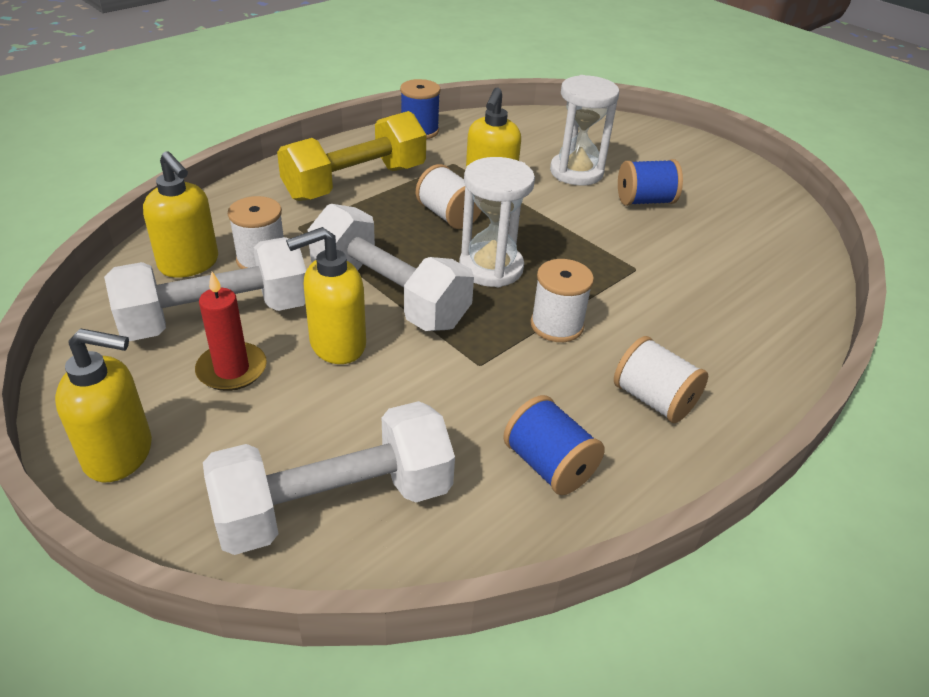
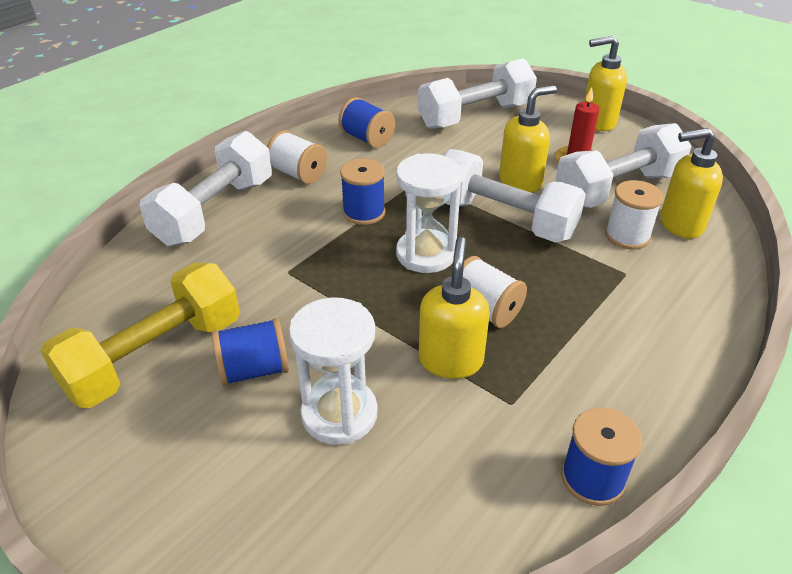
camera: 175 degrees right, 0 degrees up
(189, 264) = (680, 224): yellow soap dispenser -> yellow soap dispenser turned 45 degrees counterclockwise
(355, 182) = (612, 344): yellow dumbbell -> yellow dumbbell (155, 357)
(557, 325) = (364, 212): white spool -> blue spool
(747, 350) = (215, 211): none -> white dumbbell

